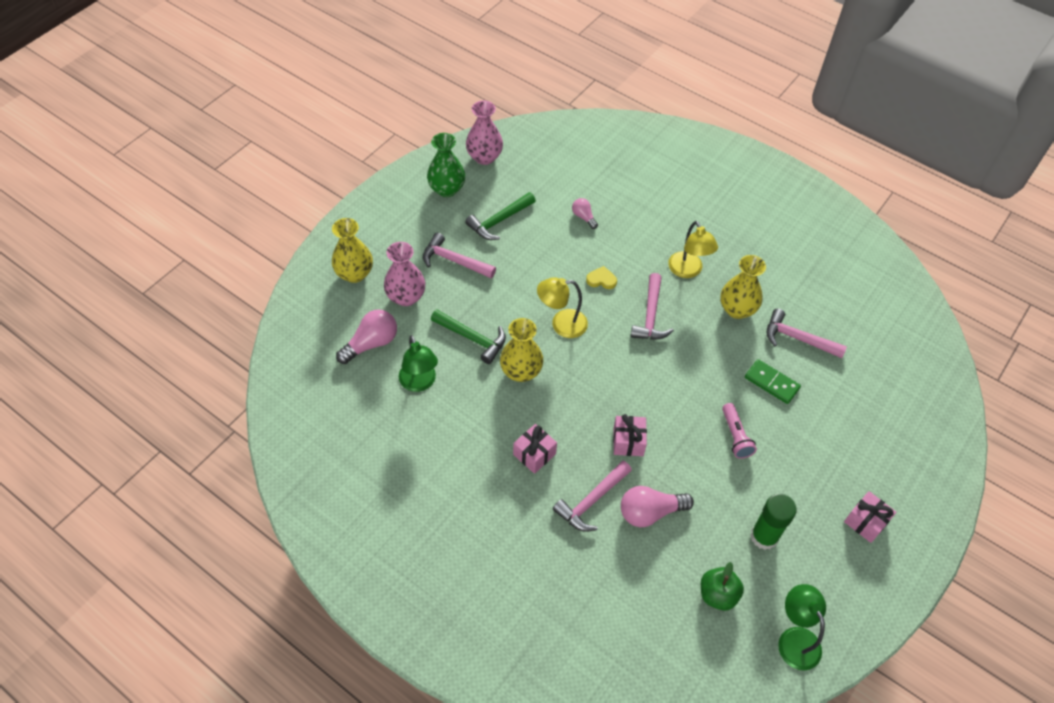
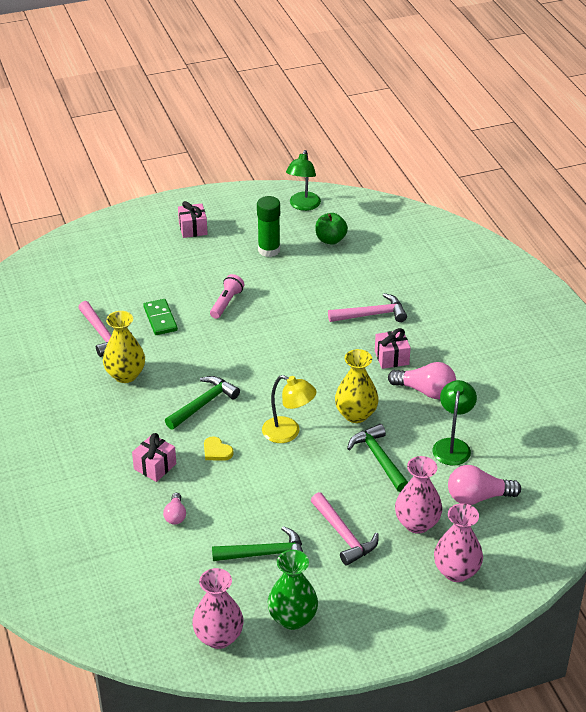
camera: 145 degrees left, 15 degrees down
(354, 273) = (456, 571): yellow vase -> pink vase
(628, 442) = (311, 334): pink gift -> pink gift (155, 466)
(650, 315) = (203, 404): pink hammer -> green hammer
(650, 512) = (334, 292): pink light bulb -> pink light bulb (425, 391)
(688, 271) = (131, 422): yellow lamp -> none

